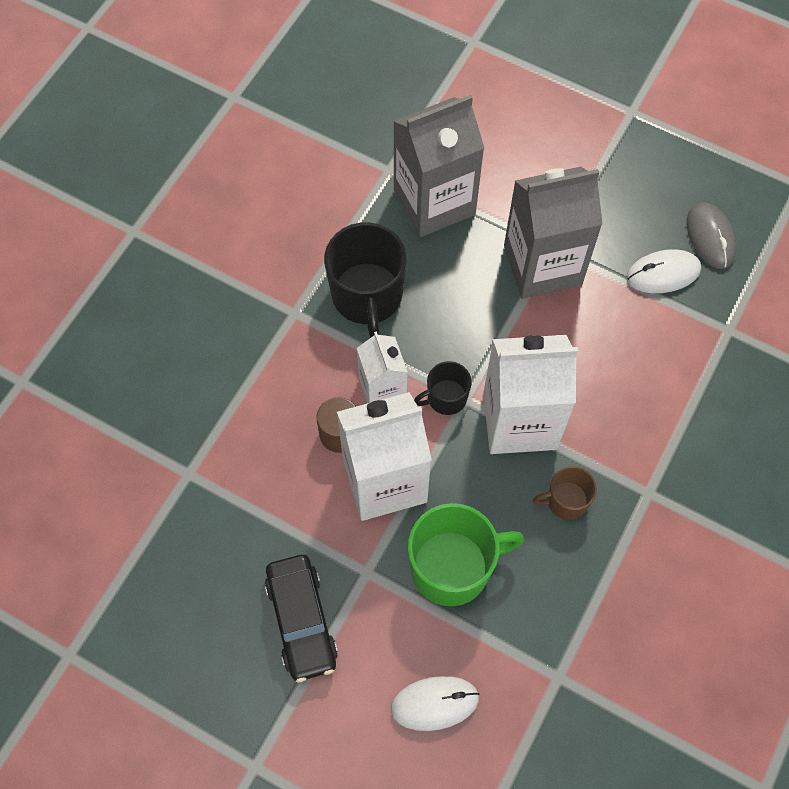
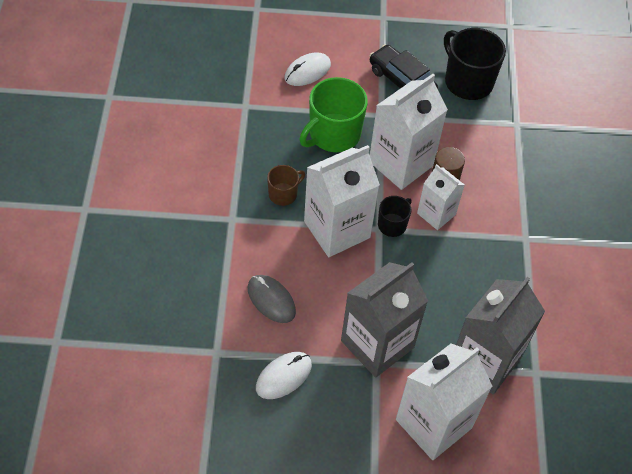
camera: 150 degrees right, 10 degrees down
(367, 296) = (486, 269): black mug -> black mug (467, 81)
(526, 166) = (433, 423): none -> white carton
(710, 237) = (258, 424): grey mouse -> grey mouse (271, 300)

